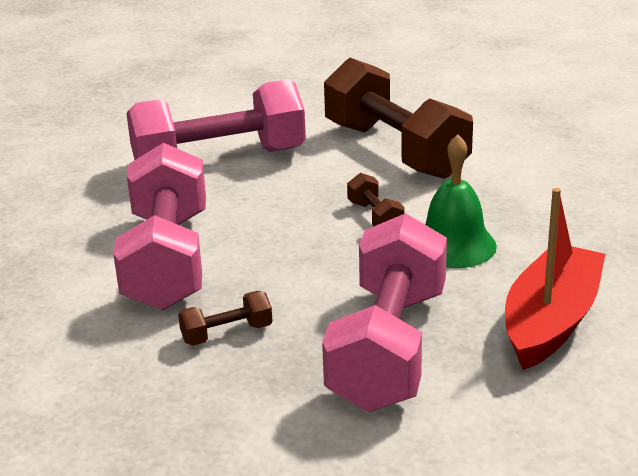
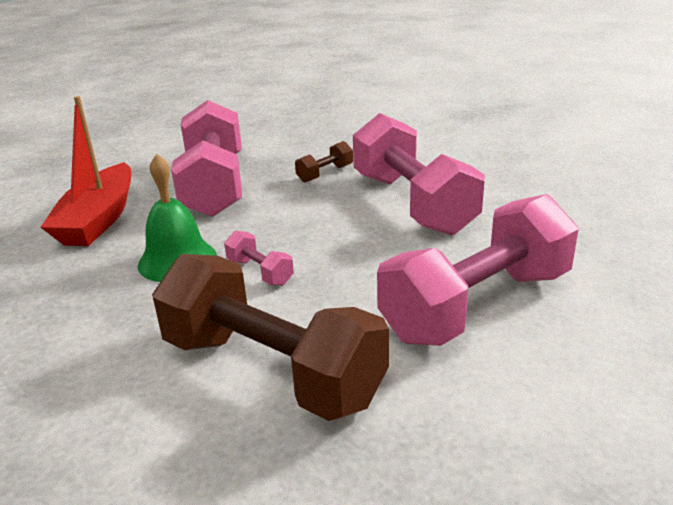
camera: 160 degrees right, 0 degrees up
(375, 217) = (260, 272): brown dumbbell -> pink dumbbell

